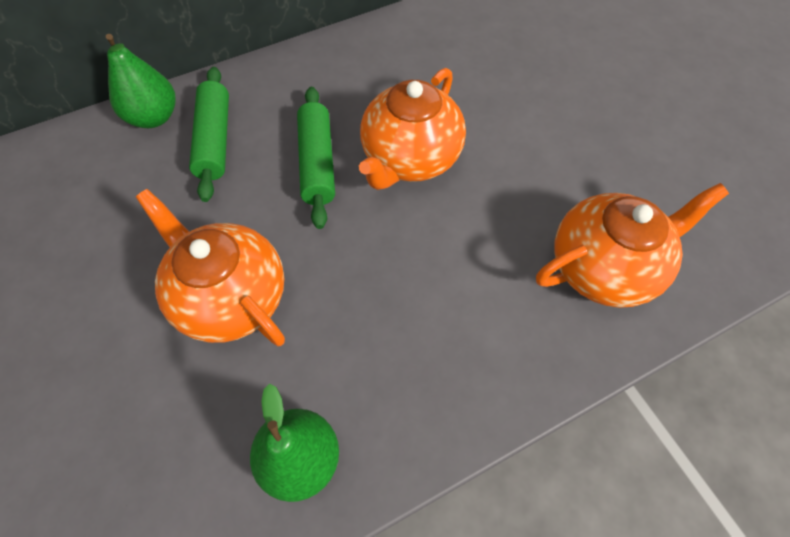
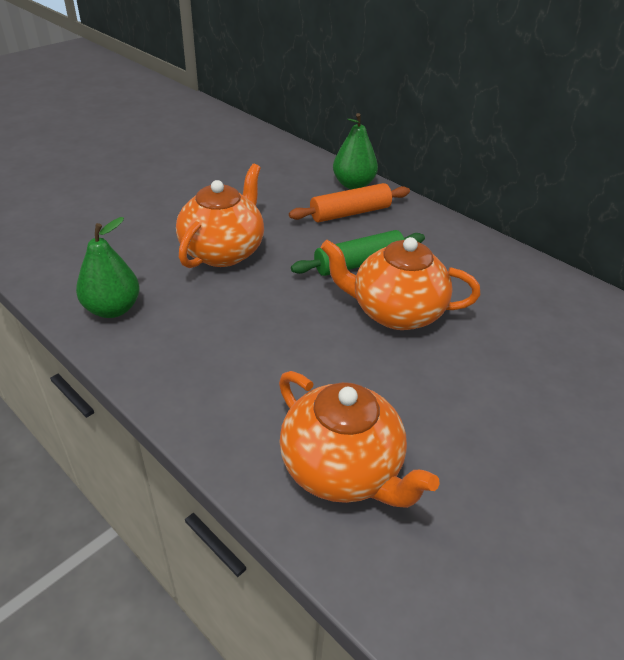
camera: 70 degrees right, 20 degrees down
(215, 140) = (350, 213): green rolling pin -> orange rolling pin

